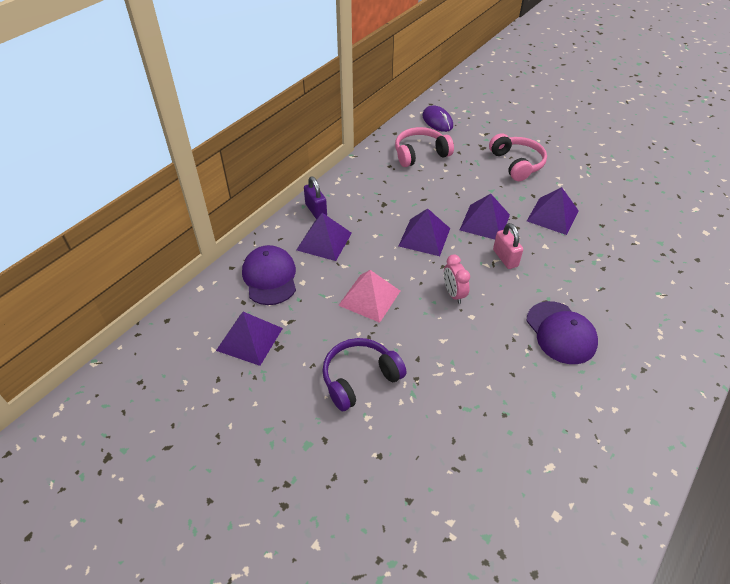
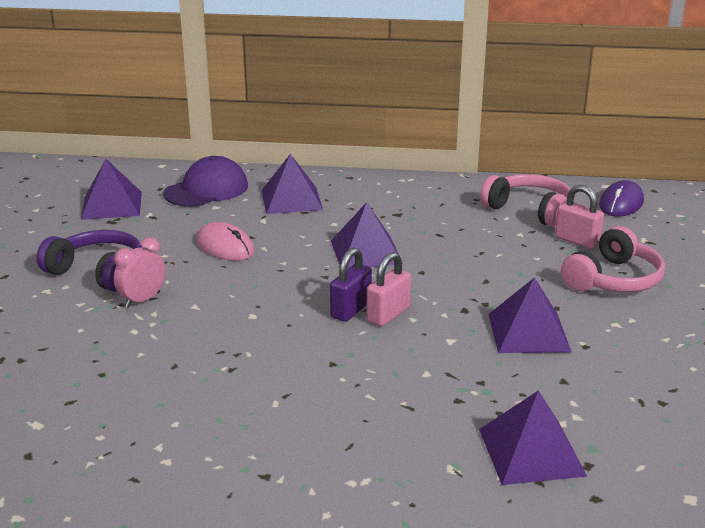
camera: 60 degrees right, 20 degrees down
(316, 210) = (338, 182): purple padlock -> purple padlock (351, 310)
(369, 298) = (225, 246): pink pyramid -> pink mouse
(453, 294) = (281, 294): pink clock -> pink clock (142, 300)
(468, 155) = (577, 241): none -> pink padlock
(485, 222) = (445, 284): purple pyramid -> purple pyramid (531, 452)
(561, 332) = (280, 387): purple cap -> none

